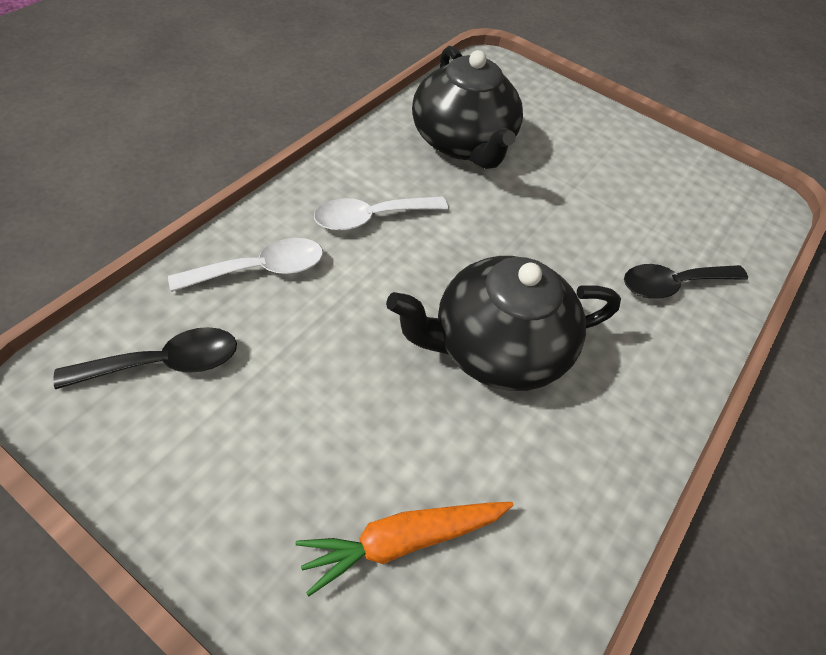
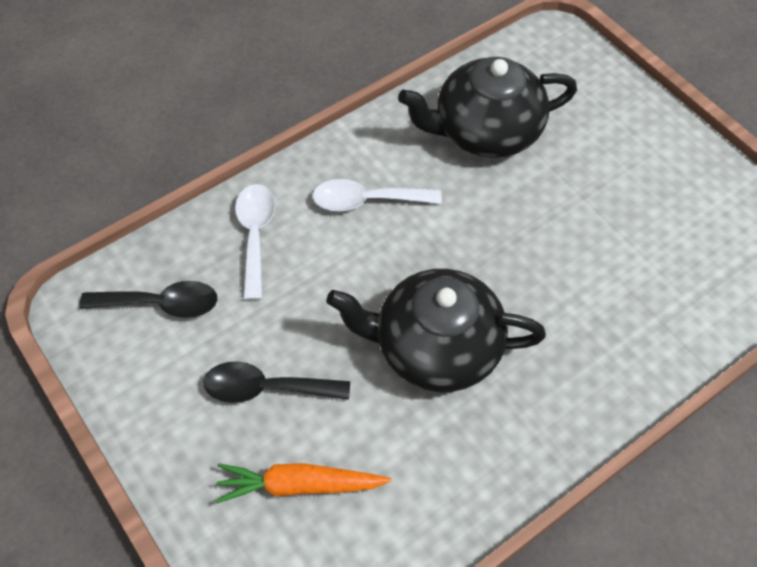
camera: 25 degrees right, 5 degrees up
(260, 270) = (255, 235): white spoon -> white spoon turned 90 degrees counterclockwise
(462, 143) = (485, 131): black teapot -> black teapot turned 75 degrees clockwise
(673, 284) = (638, 321): black spoon -> black spoon (266, 388)

